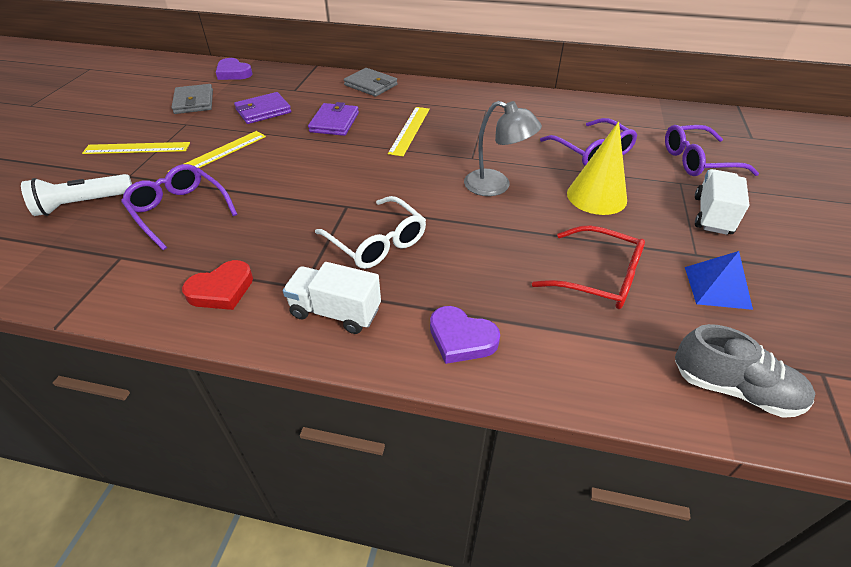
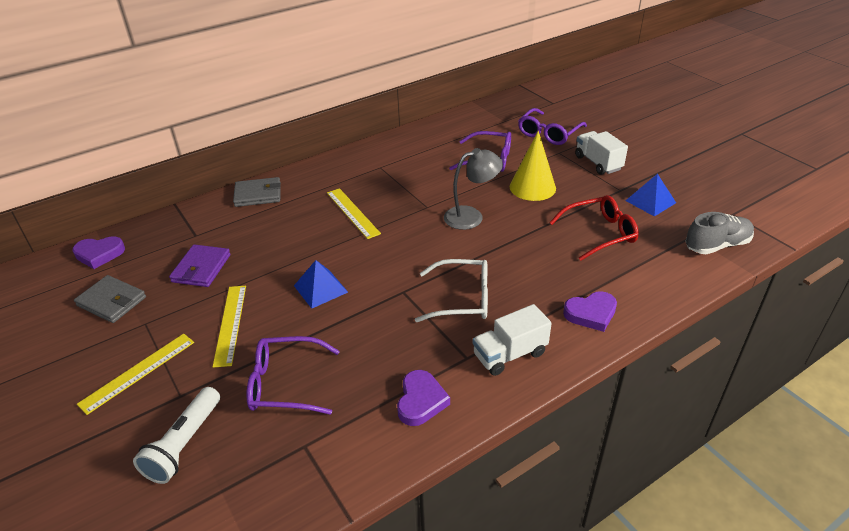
camera: 45 degrees left, 5 degrees down
(221, 290) = (421, 401): red heart -> purple heart
(301, 167) = (320, 288): none -> blue pyramid
(334, 122) = (283, 241): purple wallet -> none

